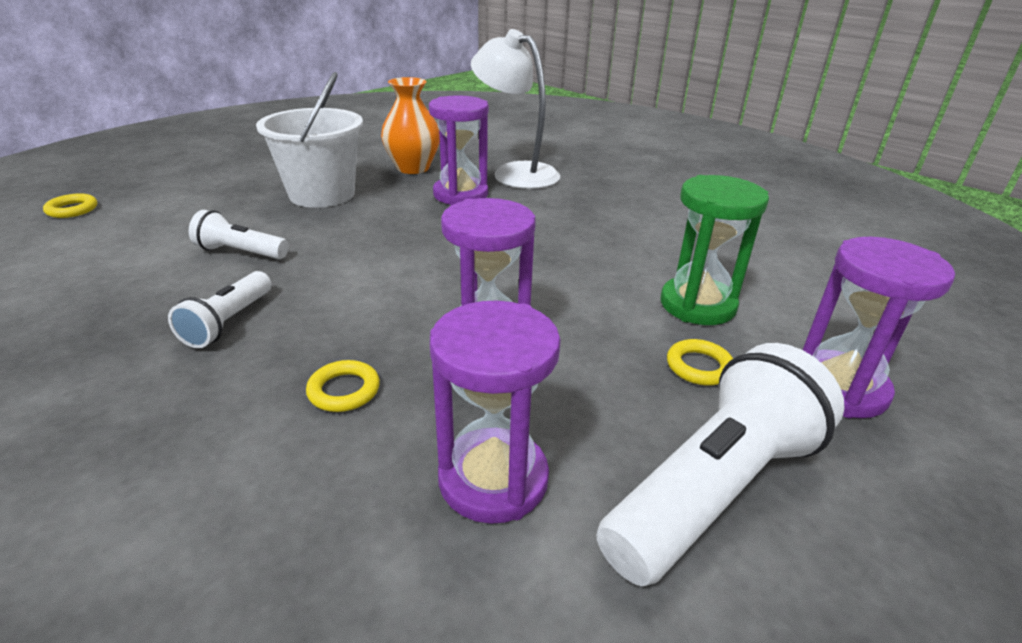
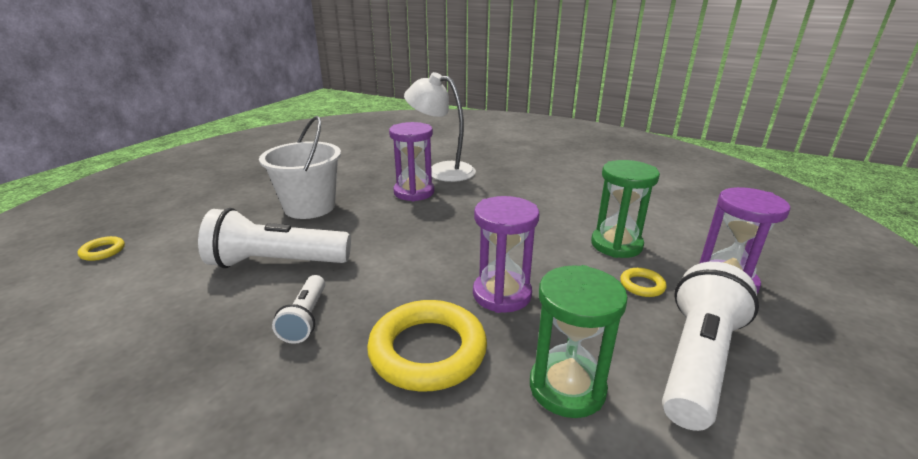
camera: 15 degrees left, 5 degrees down
(240, 252) = (276, 263): white flashlight -> white flashlight, size x1.85
(344, 390) = (427, 350): yellow ring -> yellow ring, size x2.24
(413, 168) = (365, 177): orange vase -> none
(493, 479) = (567, 387): purple hourglass -> green hourglass

